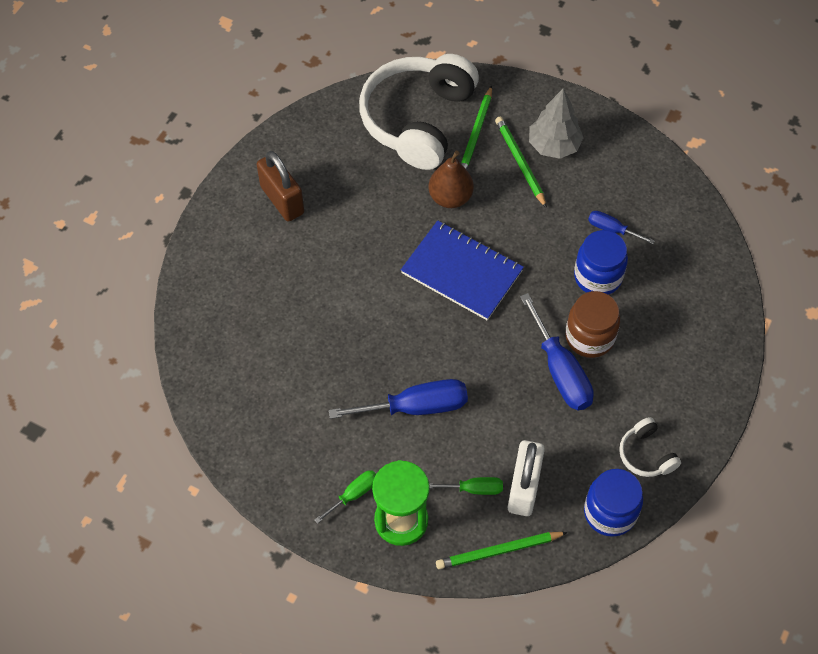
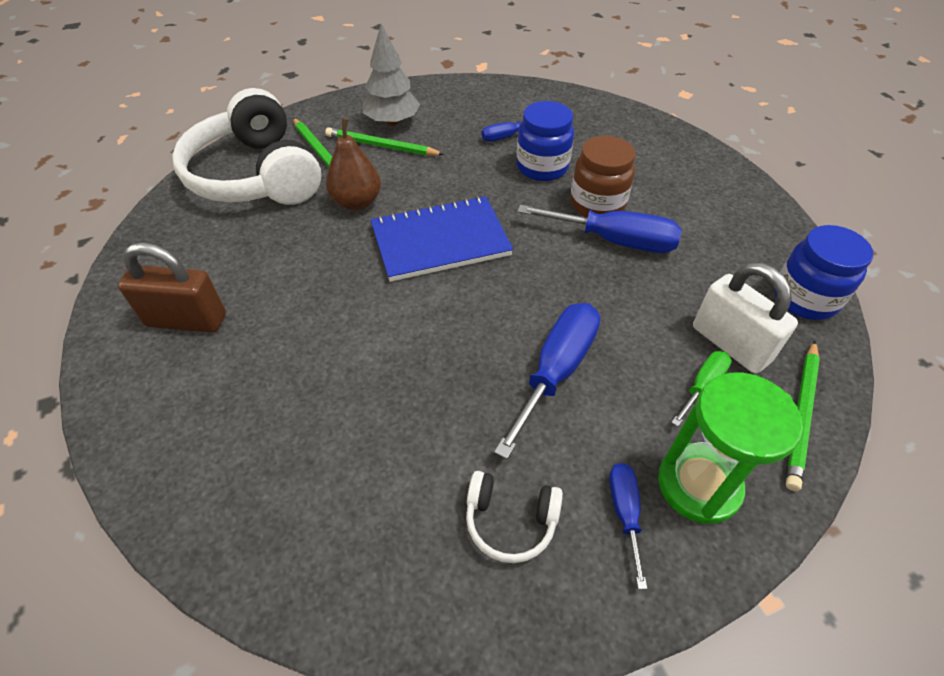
camera: 50 degrees left, 10 degrees down
(354, 494) = (624, 513): green screwdriver -> blue screwdriver
(646, 454) = (753, 239): white headphones -> white headphones (510, 521)

